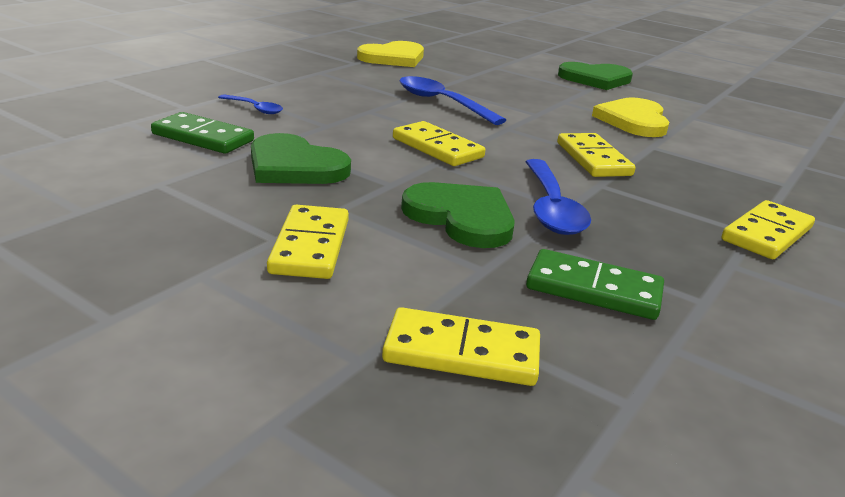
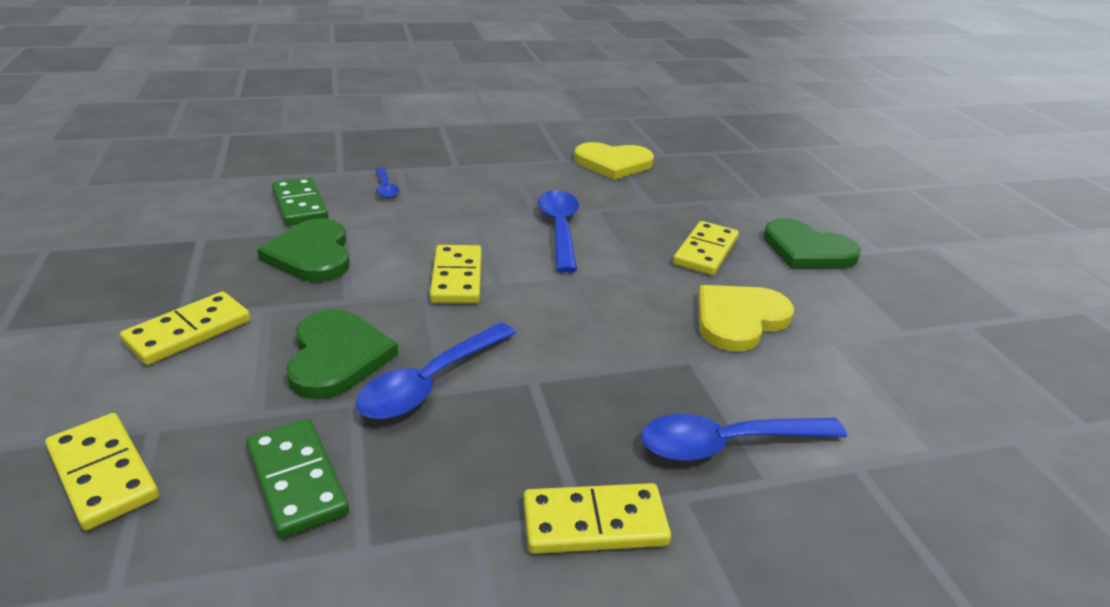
camera: 40 degrees right, 5 degrees up
(593, 159) = (587, 348): yellow domino -> yellow domino (706, 251)
(743, 177) = (727, 444): none -> blue spoon

